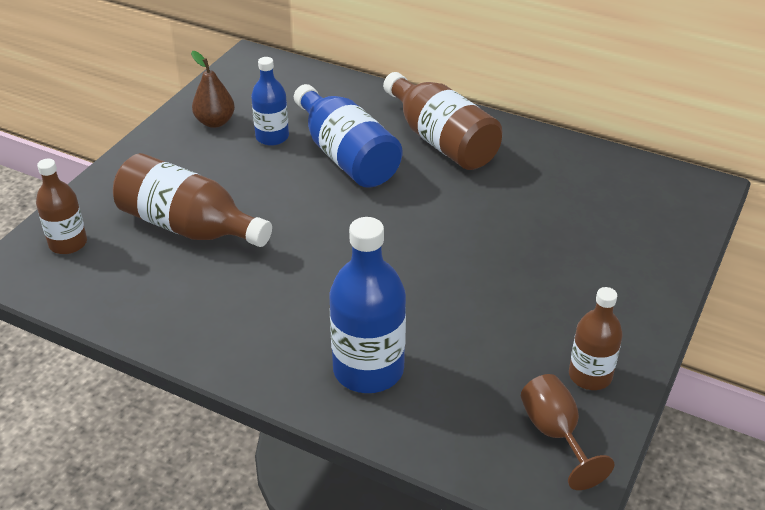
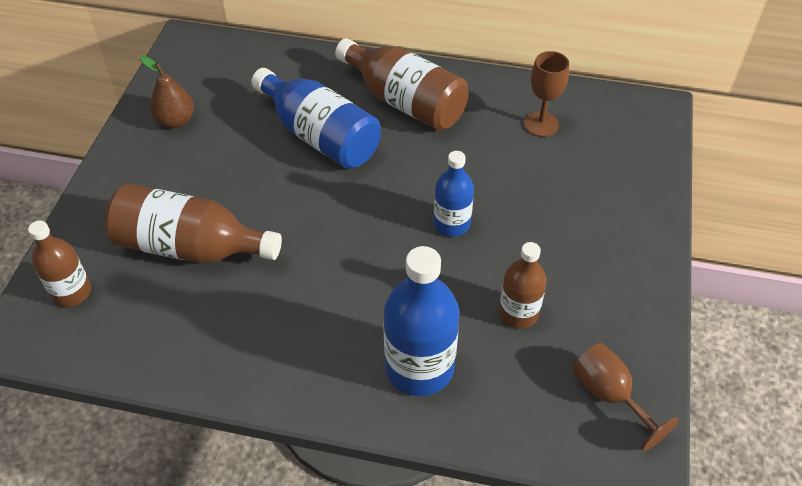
camera: 15 degrees left, 10 degrees up
(272, 137) = (239, 128): blue bottle -> blue bottle (451, 224)
(574, 182) = (541, 124): none -> brown goblet
(590, 375) = (620, 327): brown bottle -> brown bottle (518, 313)

